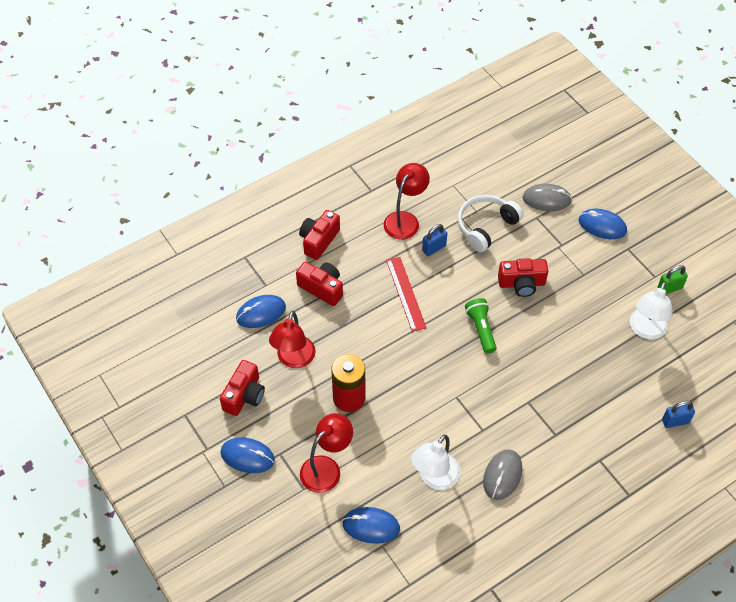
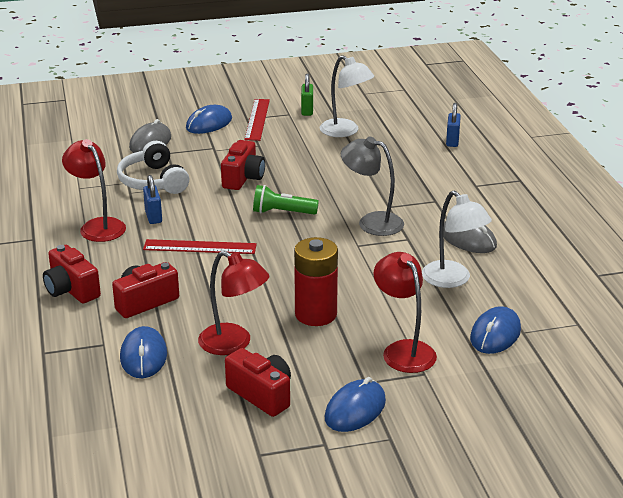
camera: 70 degrees left, 25 degrees down
(496, 397) = (372, 222): none -> grey lamp
(630, 257) = (257, 119): none -> red ruler

